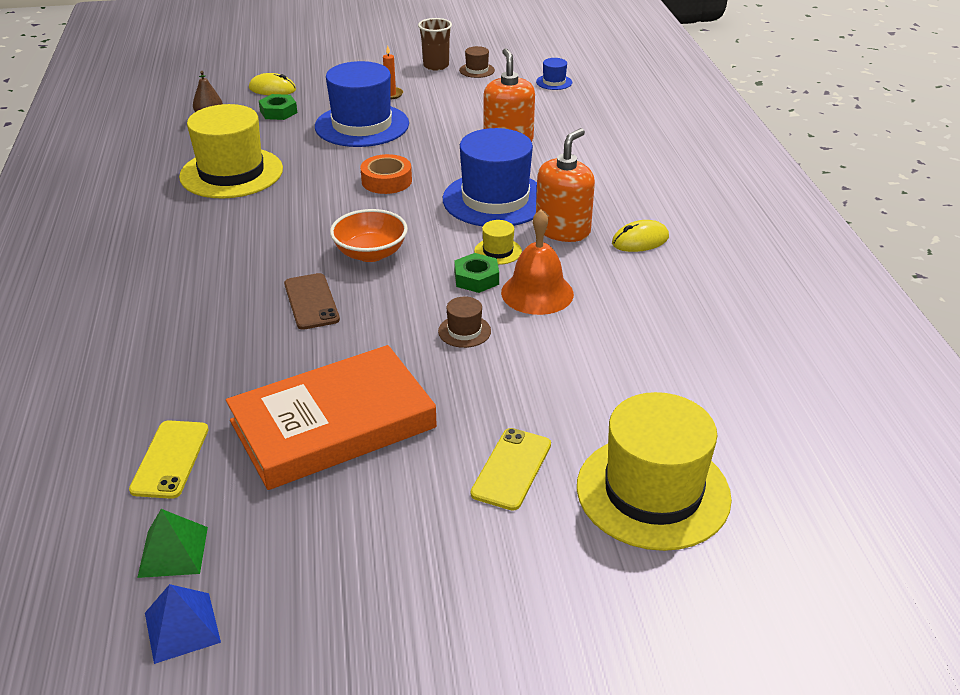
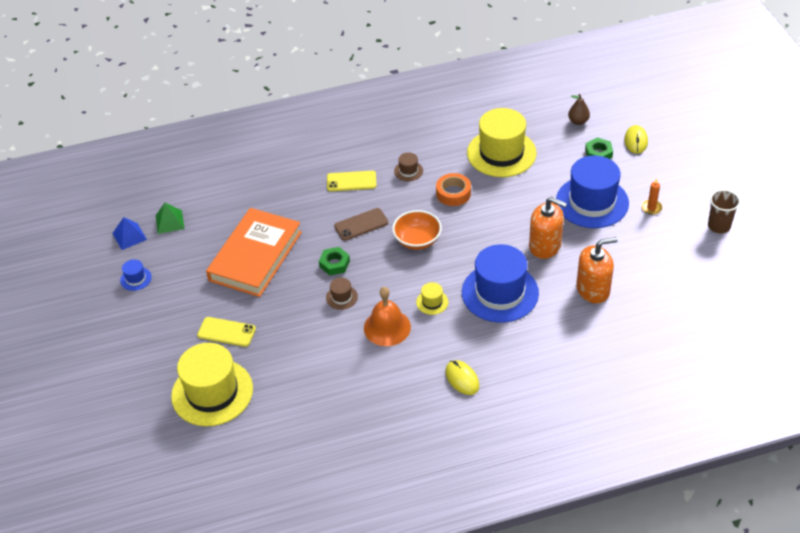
camera: 85 degrees right, 10 degrees up
(170, 459) = (227, 204): yellow phone -> yellow phone (351, 181)
(333, 424) = (255, 256): orange book -> orange book turned 60 degrees clockwise
(386, 181) = (511, 231): orange tape -> orange tape (453, 193)
(476, 278) = (398, 295): green nut -> green nut (334, 264)
(477, 70) = (720, 253): brown hat -> brown hat (408, 171)
(554, 82) = (716, 308): blue hat -> blue hat (136, 279)
(563, 230) = (467, 334): orange soap dispenser -> orange soap dispenser (545, 246)

